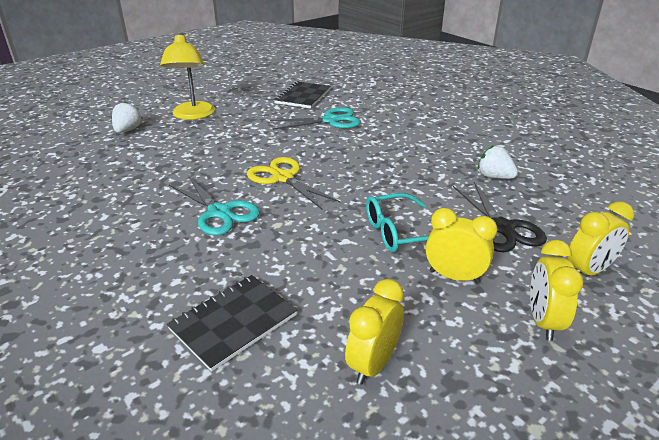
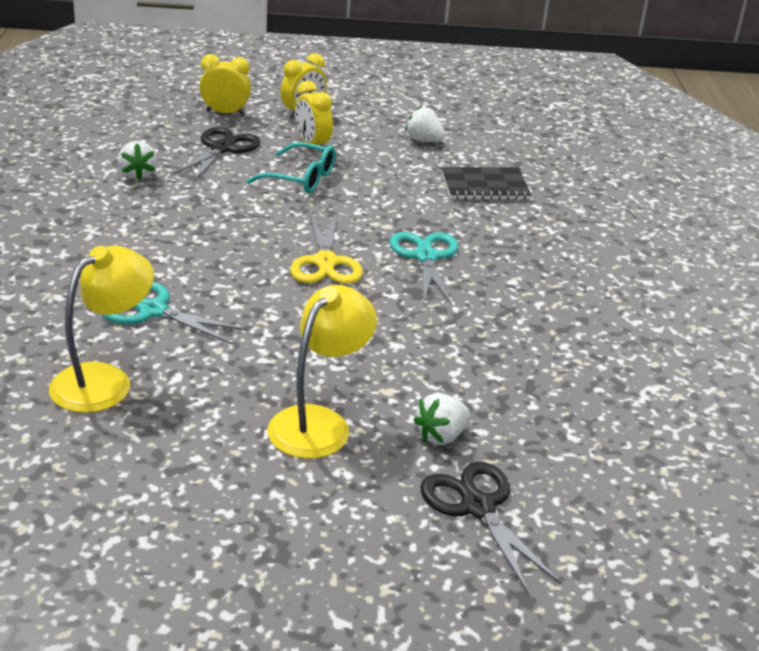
camera: 145 degrees left, 0 degrees up
(94, 116) = (477, 507): none -> black scissors
(303, 96) = (104, 380): black notebook -> yellow lamp
(373, 364) = (424, 140): yellow clock -> white strawberry

